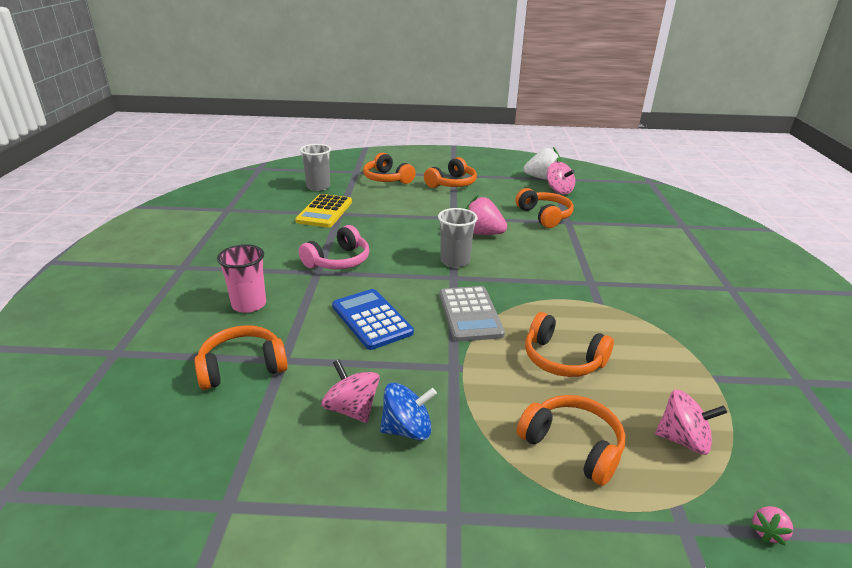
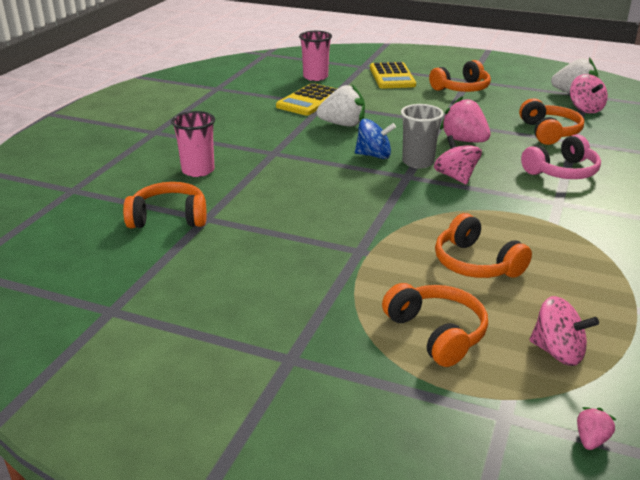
camera: 20 degrees right, 0 degrees up
(318, 187) = (315, 77): grey cup -> pink cup
(338, 261) = (299, 146): pink headphones -> pink headphones (562, 171)
(352, 409) = (246, 265): pink spinning top -> pink spinning top (455, 177)
(368, 232) = (343, 124): none -> white strawberry
(371, 319) = (303, 200): blue calculator -> none
(387, 179) = (392, 76): orange headphones -> yellow calculator
(407, 429) = (286, 290): blue spinning top -> blue spinning top (374, 155)
(470, 314) = (404, 210): grey calculator -> none
(767, 532) = (591, 439): pink strawberry -> pink strawberry turned 150 degrees clockwise

